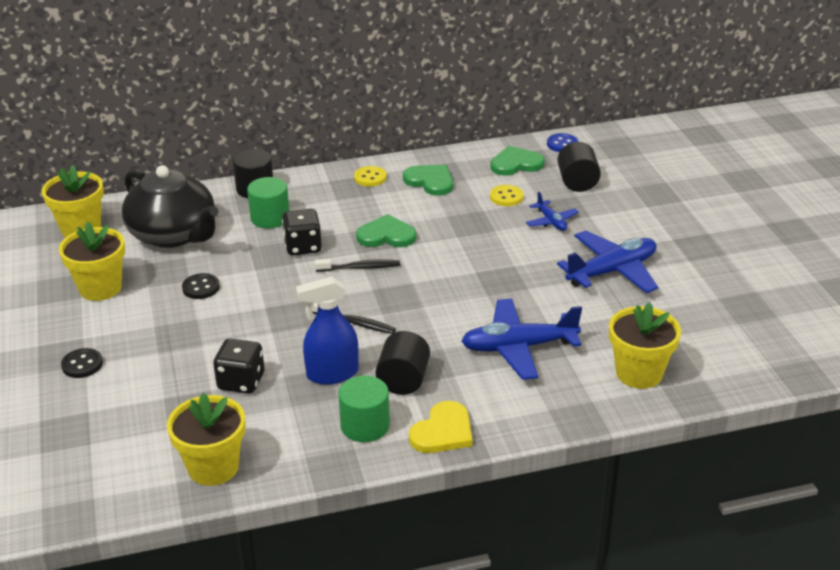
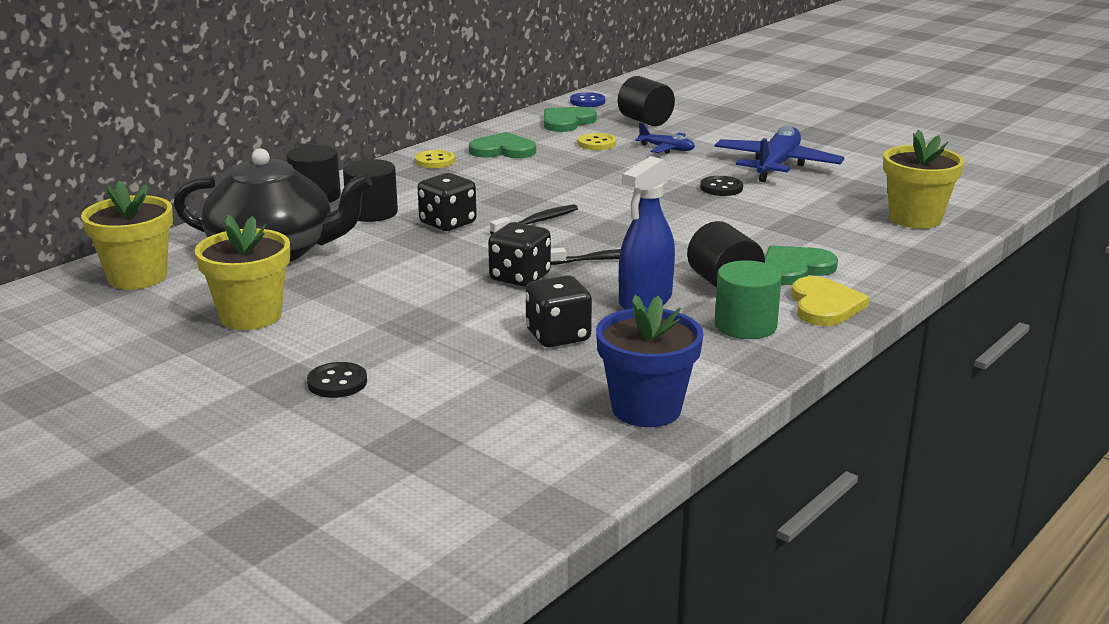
camera: 35 degrees left, 10 degrees down
(201, 288) = (381, 282): black button -> black button (721, 188)
(213, 467) = (646, 409): yellow flower pot -> blue flower pot
(270, 218) = (372, 212): green cylinder -> black cylinder
(284, 318) = (520, 277): none -> black dice
(386, 235) = (524, 194): green heart -> green heart (795, 268)
(518, 347) = (787, 232): blue plane -> none

